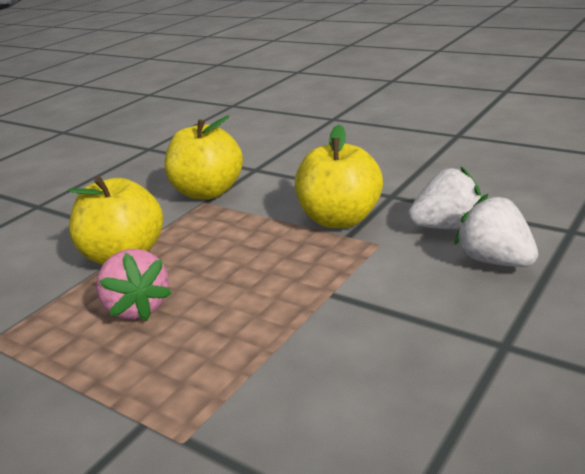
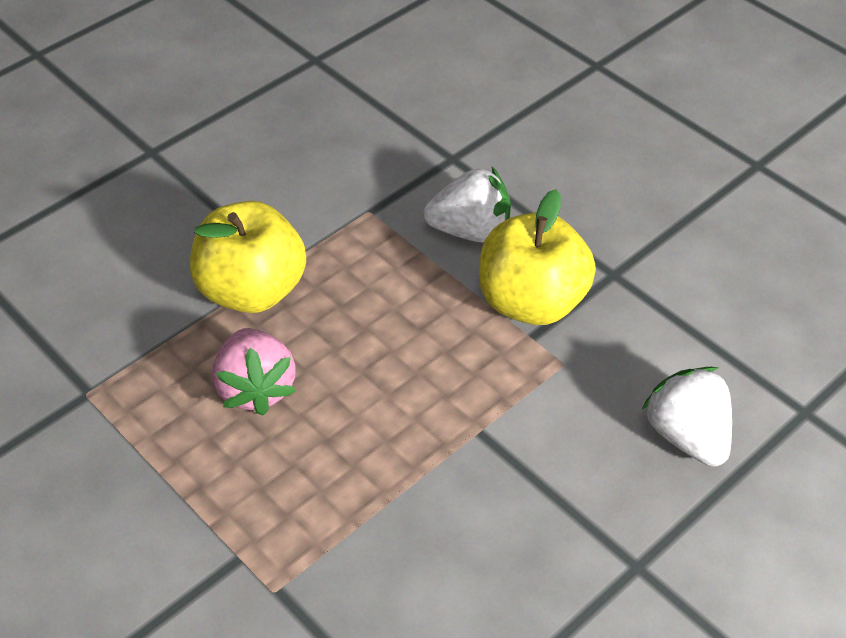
camera: 10 degrees right, 20 degrees up
(208, 192) = (378, 192): yellow apple -> none
(447, 227) = (658, 358): white strawberry -> white strawberry (471, 231)

